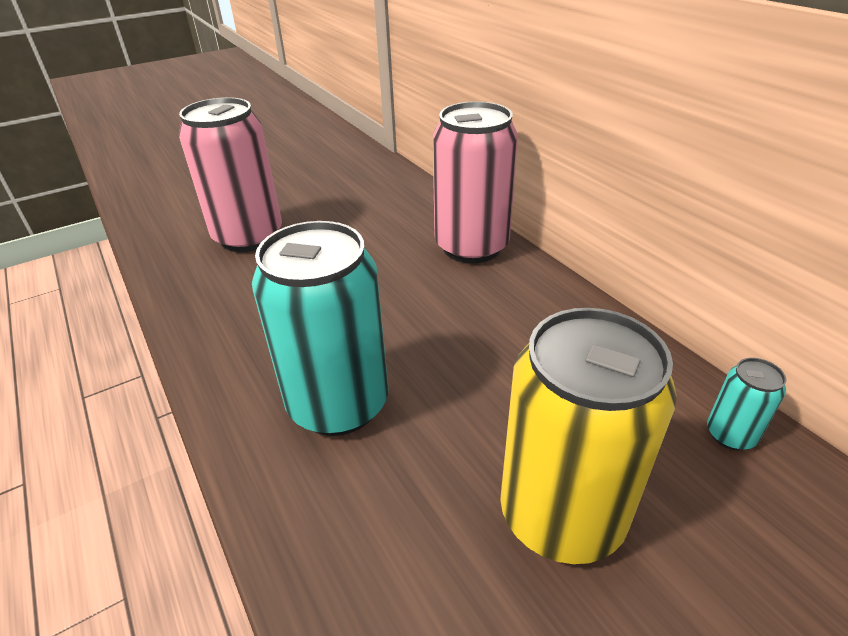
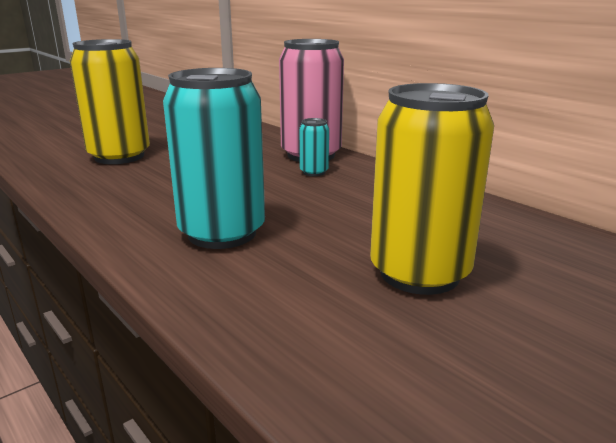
camera: 10 degrees left, 15 degrees down
(248, 236) = (119, 156): pink can -> yellow can
(730, 435) = (534, 230): turquoise can -> turquoise can (314, 172)

